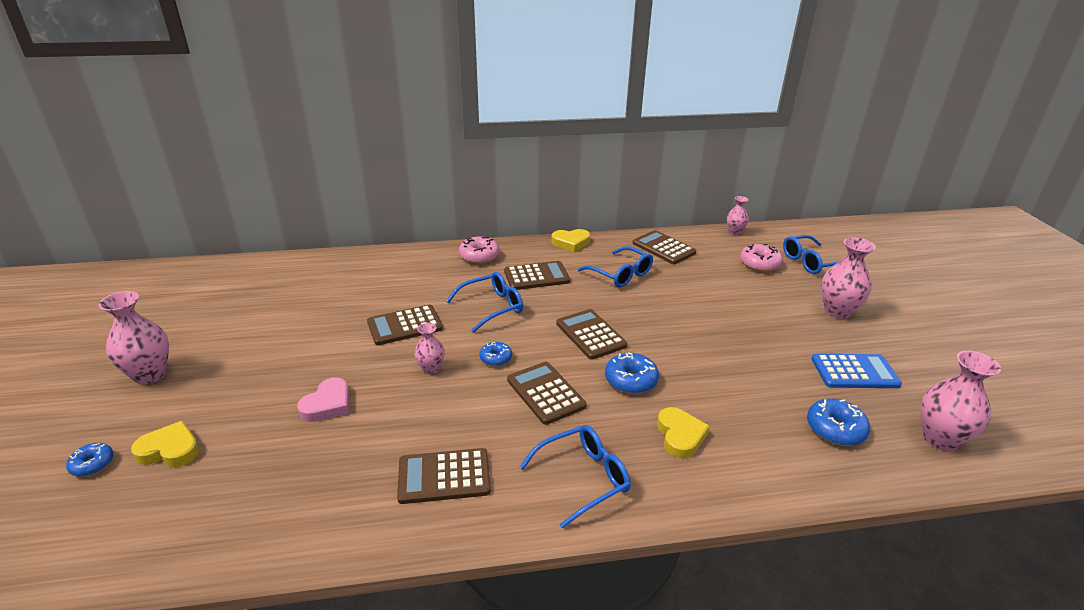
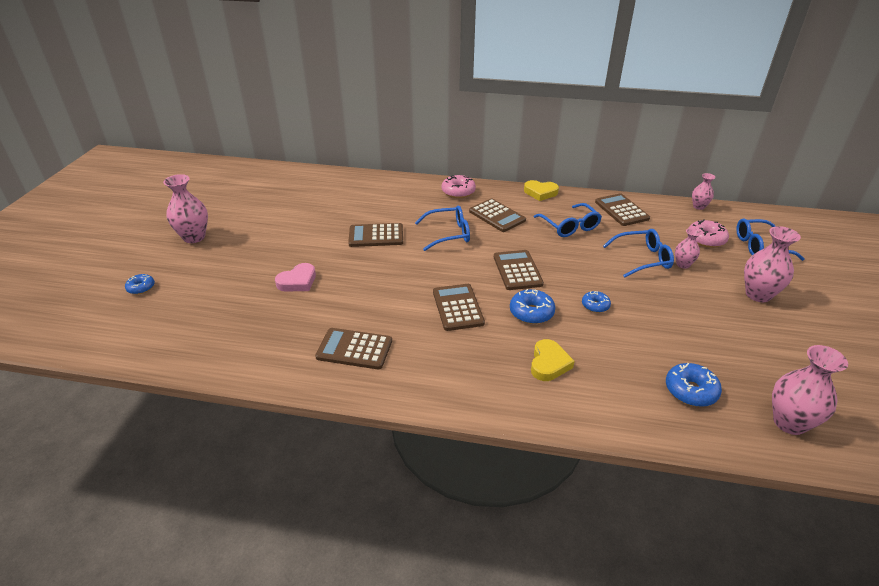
camera: 20 degrees right, 5 degrees up
(170, 450) = (188, 289): yellow heart -> none
(431, 368) = (380, 271): pink vase -> pink vase (683, 264)
(496, 358) = (432, 274): blue donut -> blue donut (595, 305)
(536, 276) = (497, 216): brown calculator -> brown calculator turned 45 degrees clockwise
(583, 478) = (454, 375): blue glasses -> blue glasses (643, 259)
(854, 372) = (740, 349): blue calculator -> none

